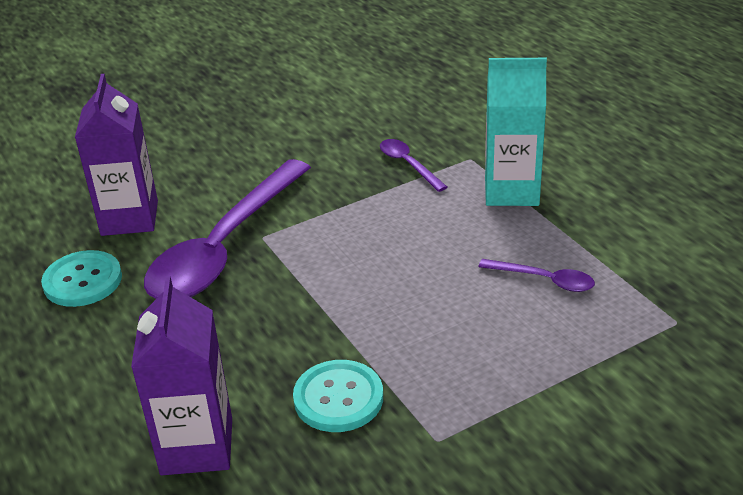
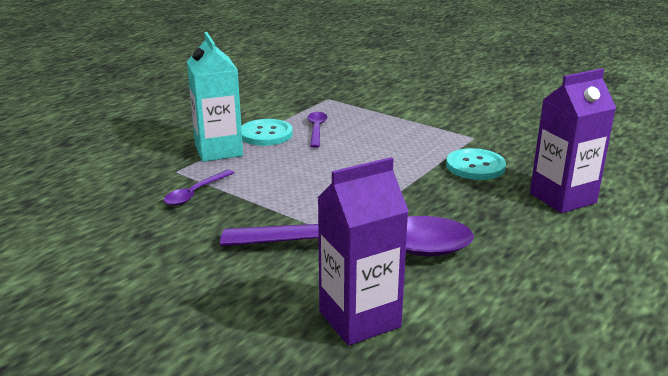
camera: 115 degrees left, 10 degrees down
(83, 281) = (471, 309): turquoise button -> turquoise button (266, 134)

